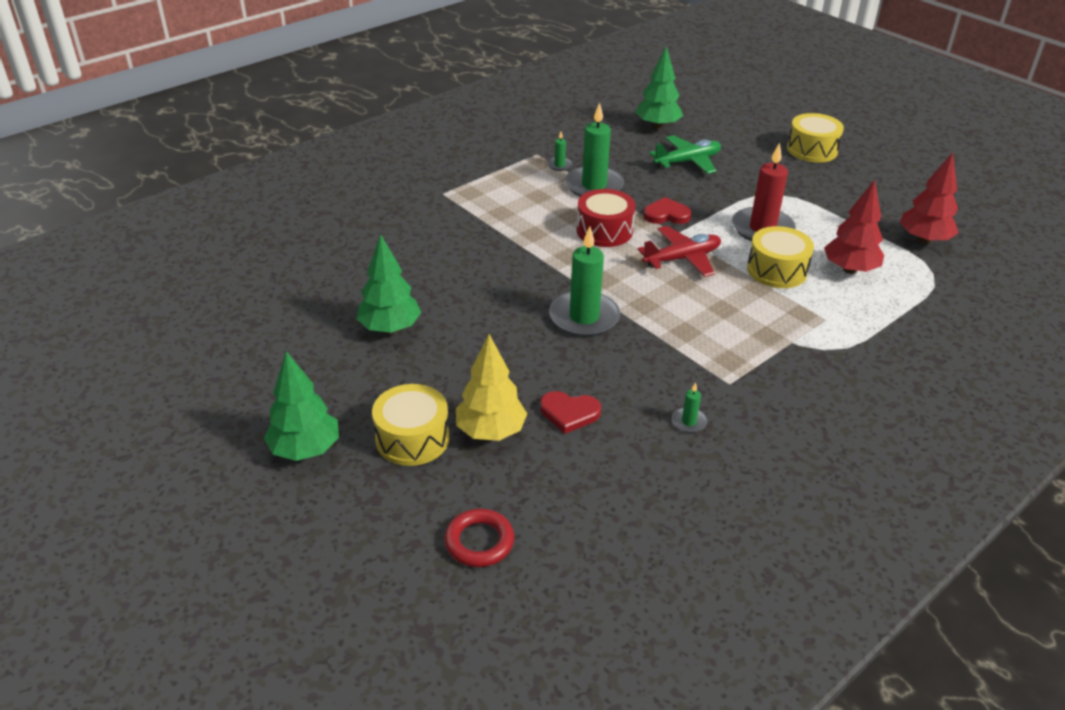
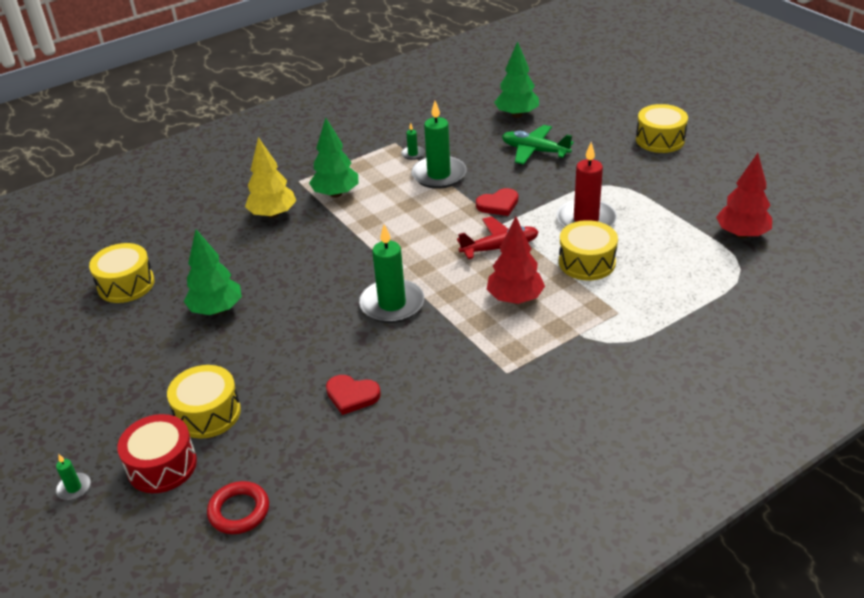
camera: 10 degrees right, 0 degrees up
(277, 304) = (126, 284): none -> yellow drum
(305, 450) = (114, 420): green tree -> green tree (336, 194)
(491, 431) = (277, 410): yellow tree -> yellow tree (273, 214)
(604, 231) = (435, 220): red drum -> red drum (162, 465)
(666, 215) = (498, 204): red heart -> red heart turned 150 degrees clockwise
(687, 161) = (535, 151): green plane -> green plane turned 135 degrees counterclockwise
(689, 422) = (458, 408): green candle -> green candle (74, 488)
(849, 270) = (658, 263): red tree -> red tree (515, 299)

